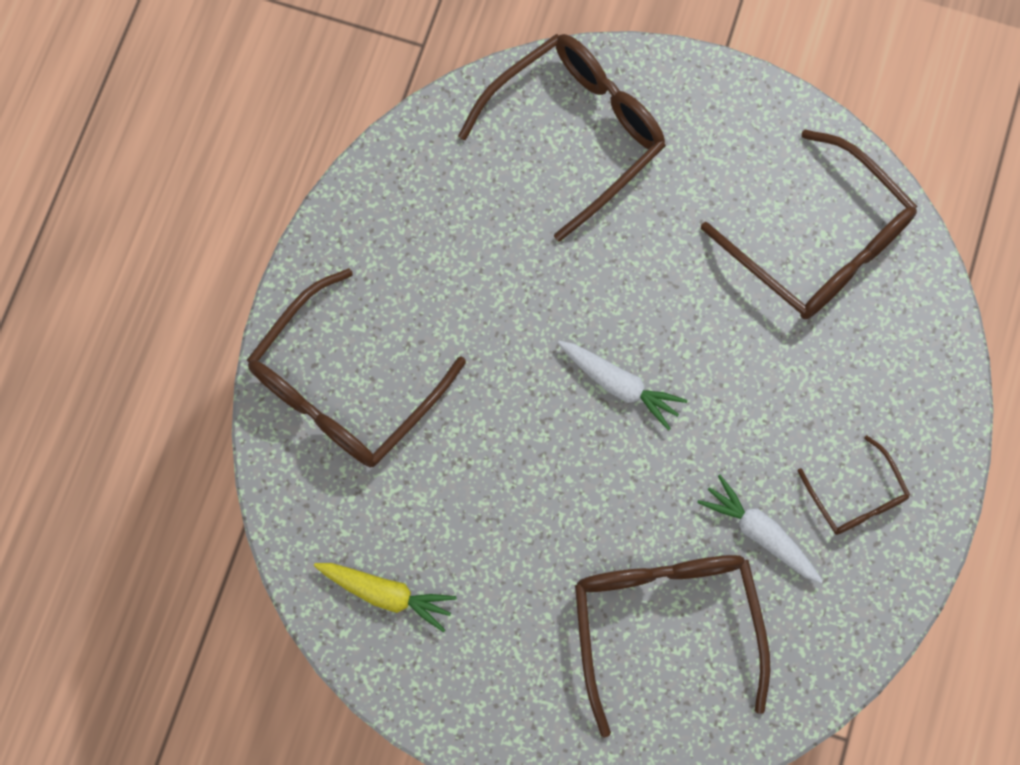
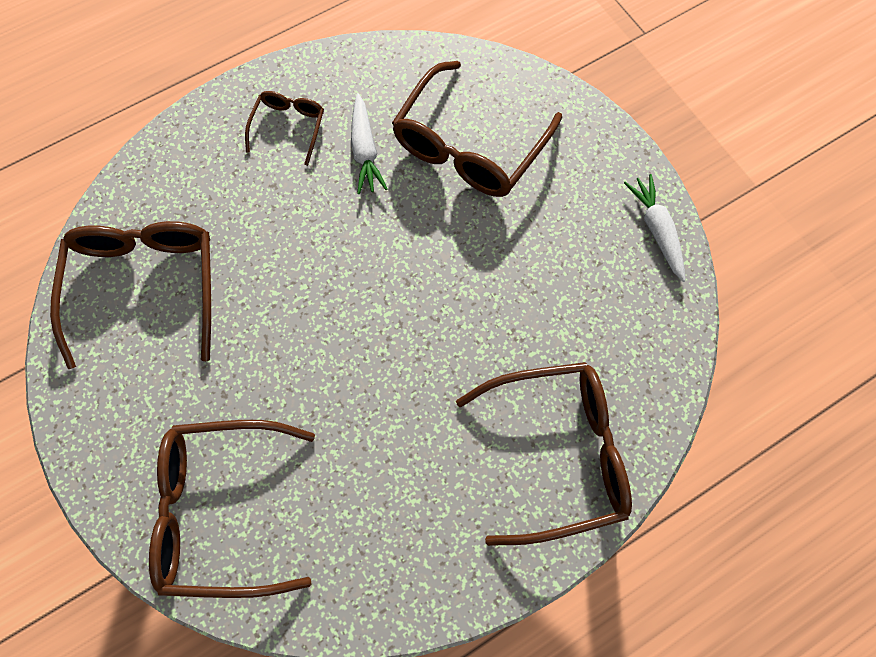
camera: 140 degrees left, 5 degrees down
(386, 593) = (634, 292): yellow carrot -> none
(619, 384) = (366, 302): white carrot -> white carrot (657, 231)

